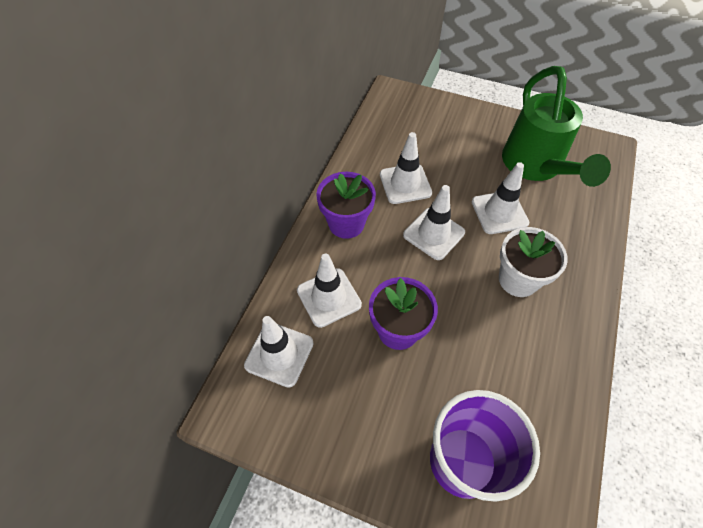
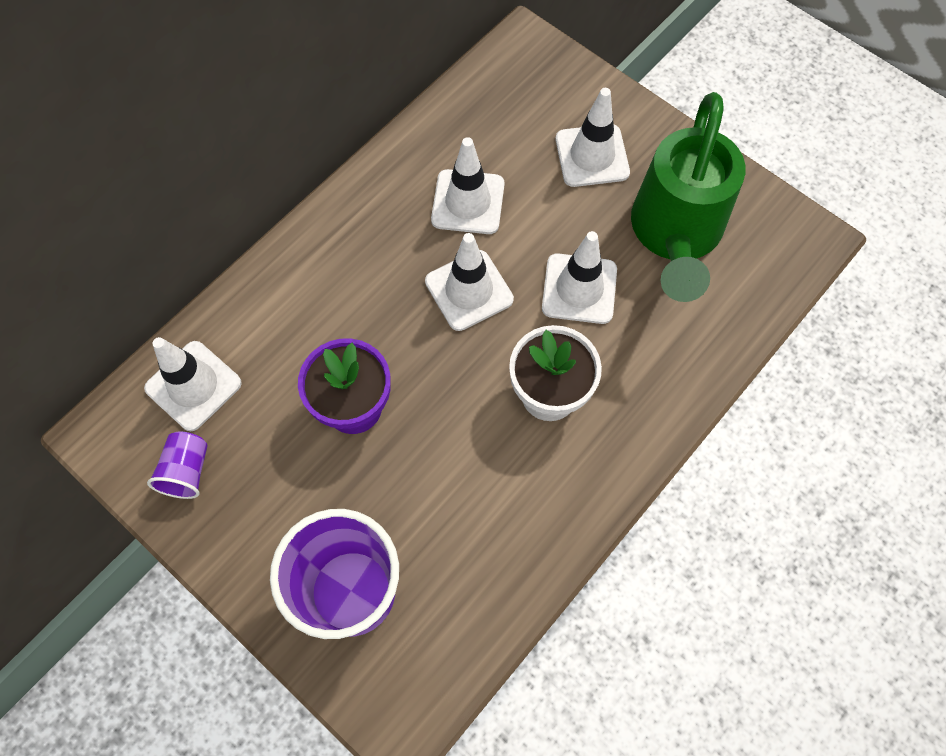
camera: 20 degrees right, 10 degrees up
(301, 417) = (187, 471): none -> purple cup
(329, 297) = (286, 333): white traffic cone -> white traffic cone (592, 156)
(346, 223) = (357, 236): purple flower pot -> none

